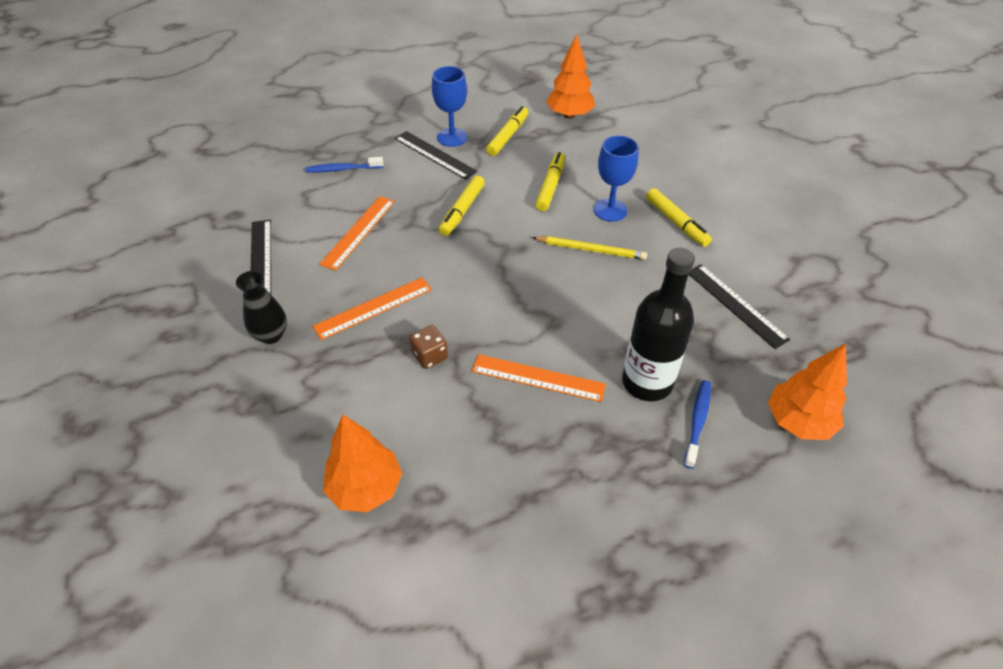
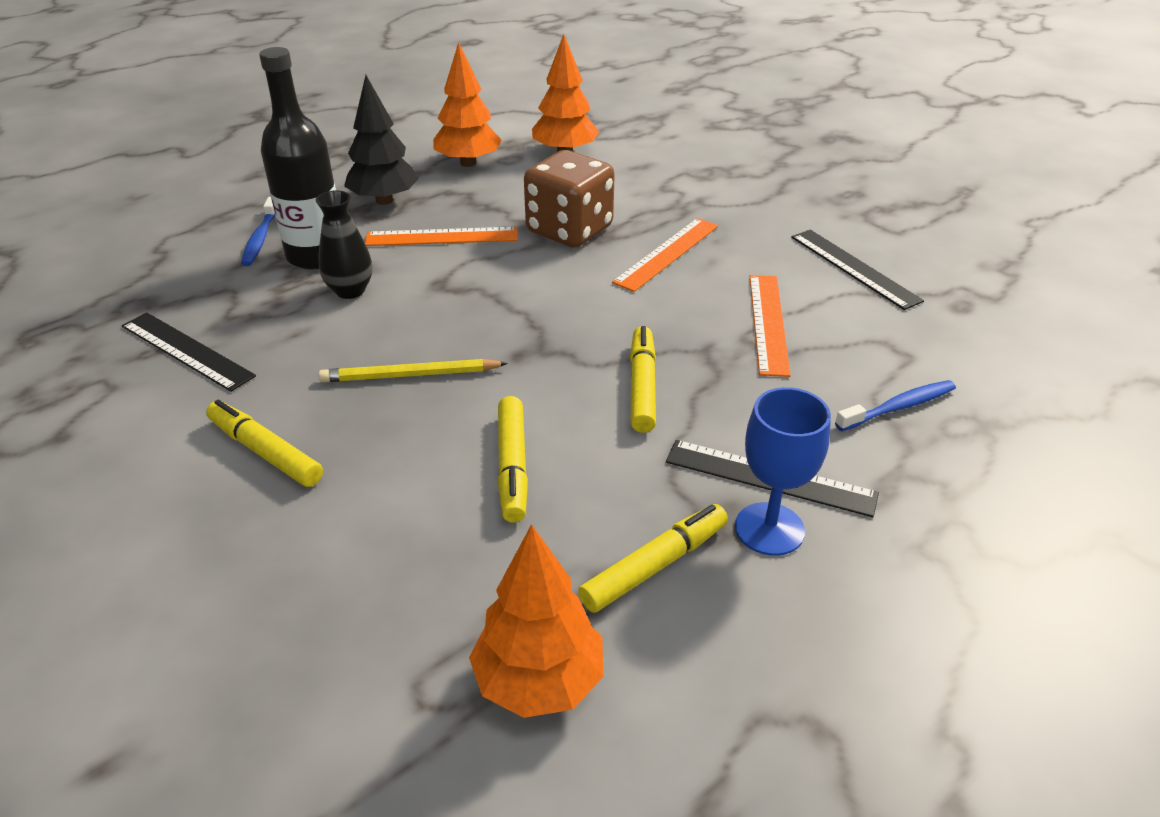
camera: 160 degrees right, 10 degrees down
(271, 335) = (753, 213): black vase -> black vase (350, 290)
(430, 356) = (569, 230): brown dice -> brown dice, size x2.05
(508, 136) = (655, 566): yellow marker -> yellow marker turned 135 degrees counterclockwise
(578, 451) = (384, 200): none -> black tree
(610, 210) = (389, 447): blue goblet -> none
(798, 422) = (145, 258): orange tree -> orange tree (468, 163)

